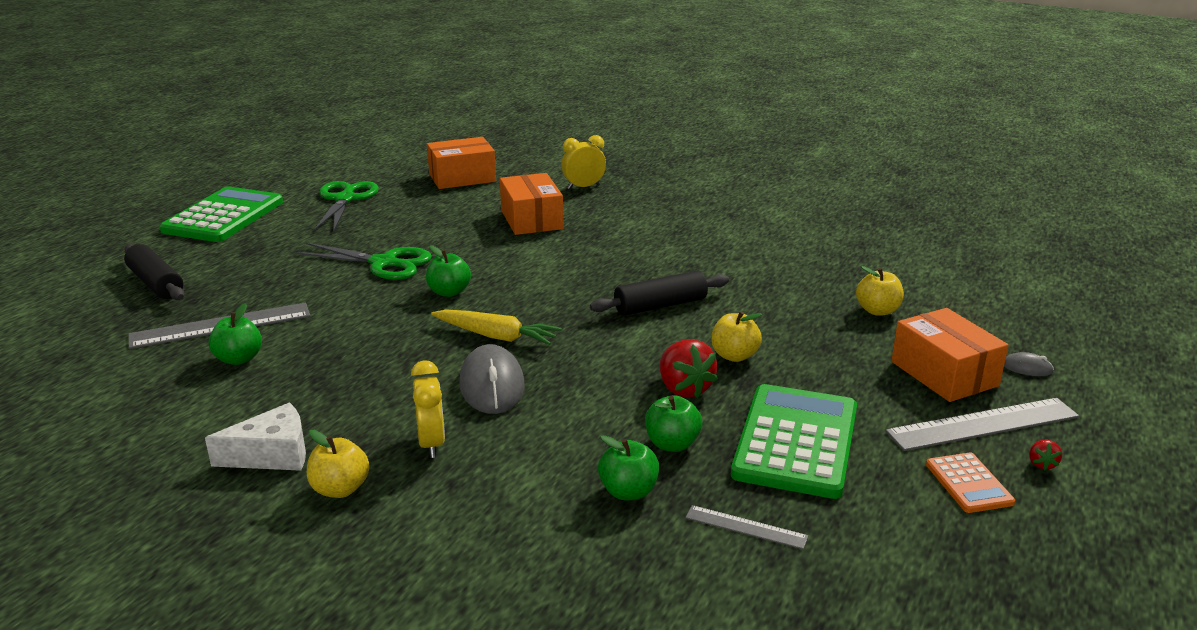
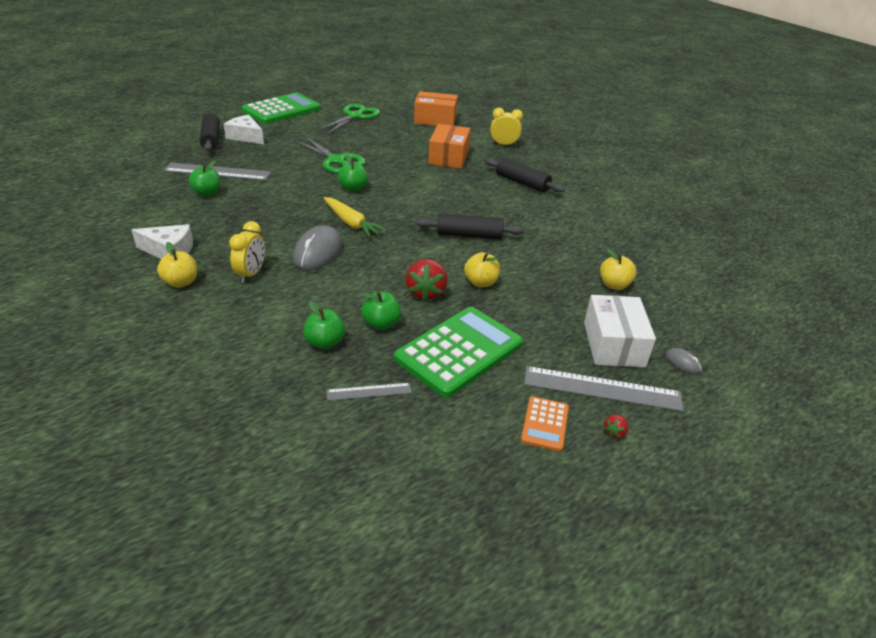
camera: 25 degrees right, 10 degrees up
(210, 266) = (246, 137): none -> white cheese
(654, 226) = (522, 183): none -> black rolling pin
(746, 527) = (369, 391): grey ruler -> grey ruler turned 60 degrees counterclockwise
(944, 374) = (613, 344): orange box -> white box

